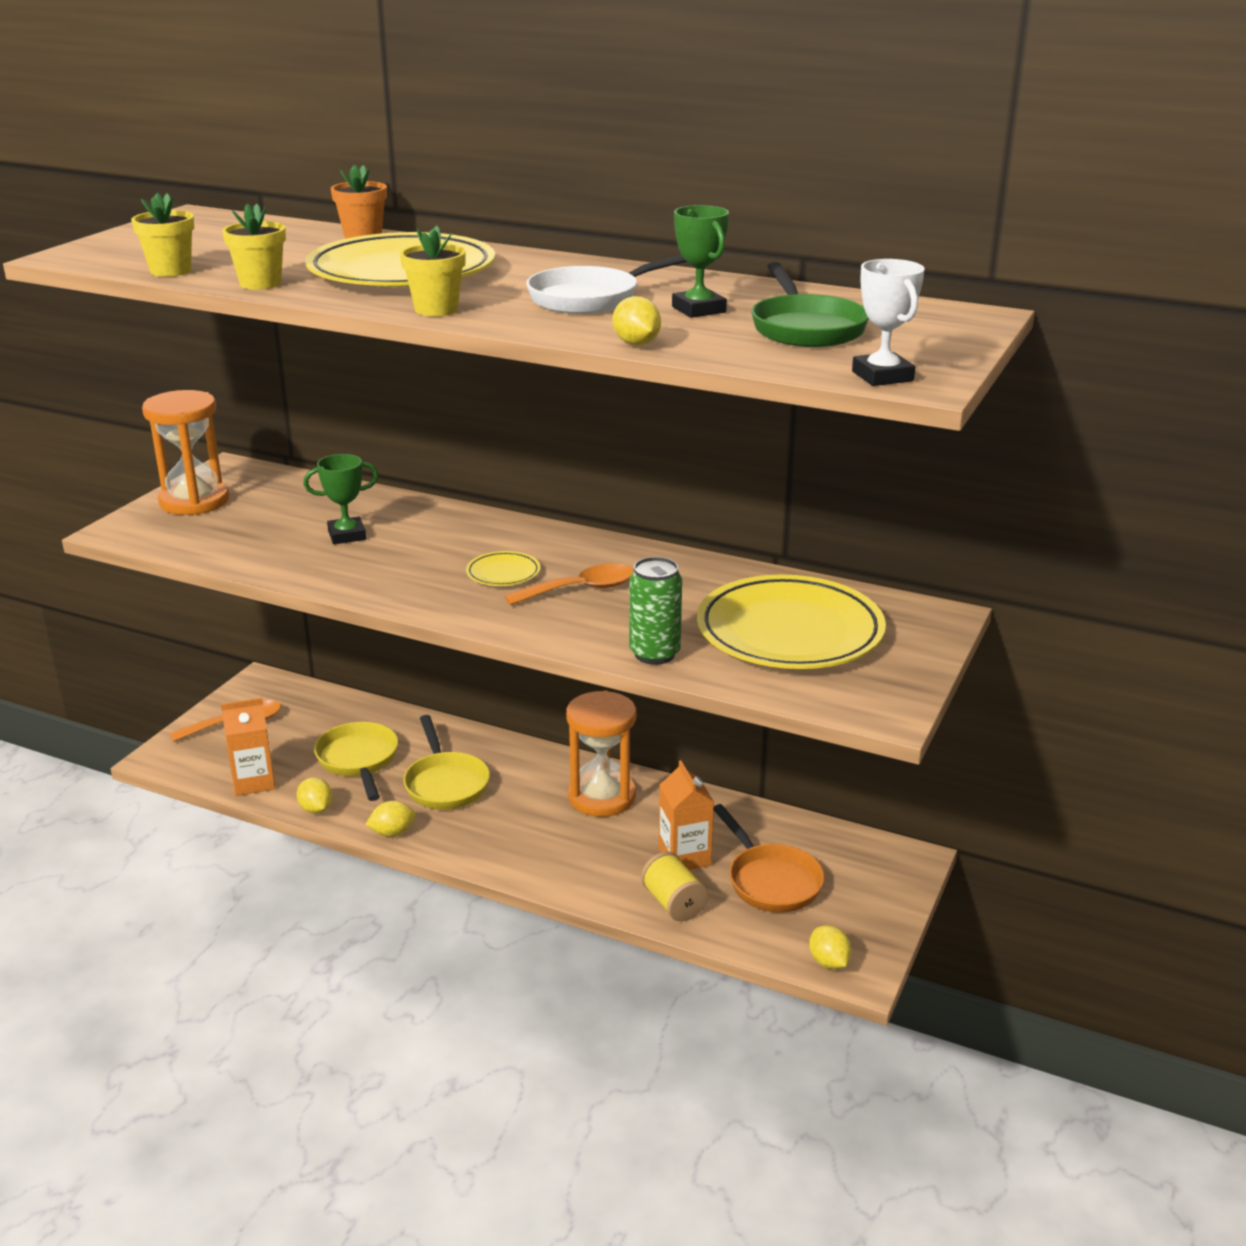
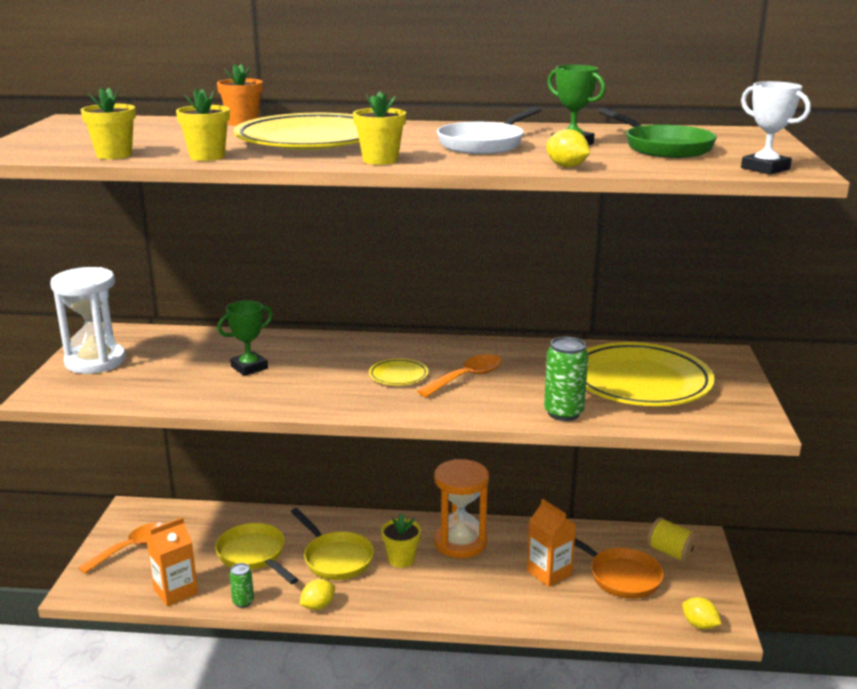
camera: 20 degrees left, 5 degrees down
(194, 501) = (95, 361): orange hourglass -> white hourglass
(316, 809) = (243, 602): yellow lemon -> green can
(519, 801) = (401, 559): none -> yellow flower pot
(673, 903) = (565, 609): yellow spool -> yellow spool (671, 553)

